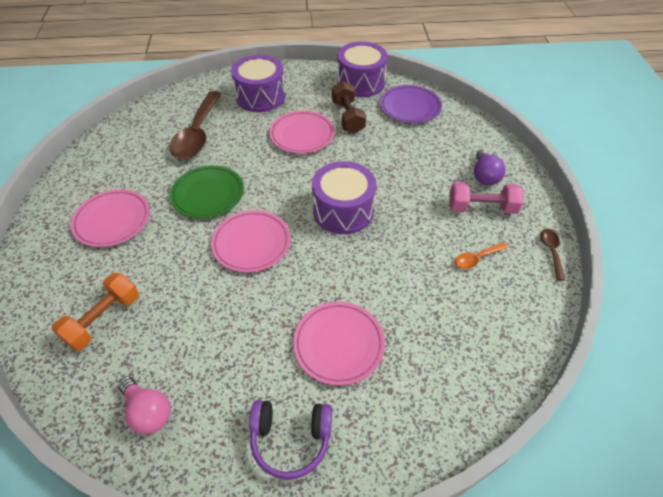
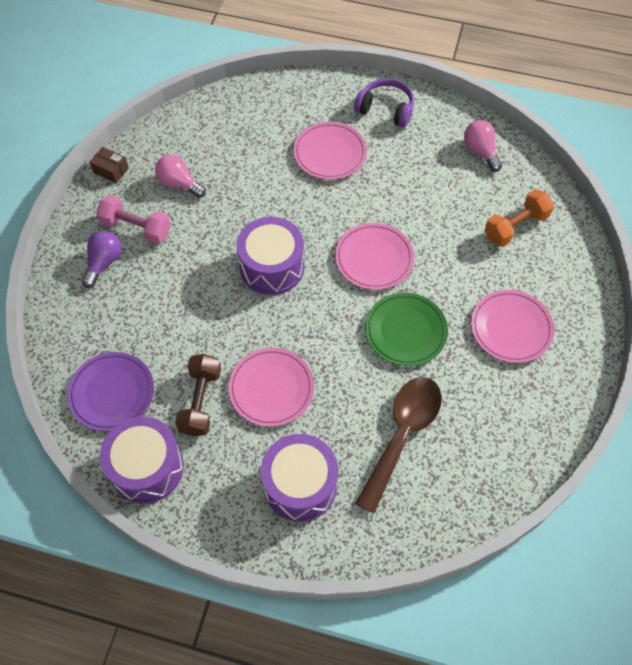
camera: 160 degrees left, 10 degrees up
(476, 258) = (179, 183): orange spoon -> pink light bulb
(551, 251) = (111, 170): brown spoon -> brown box

